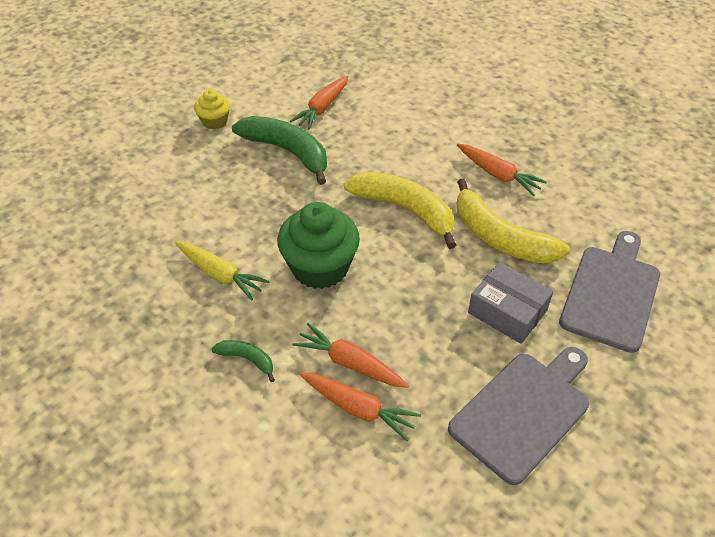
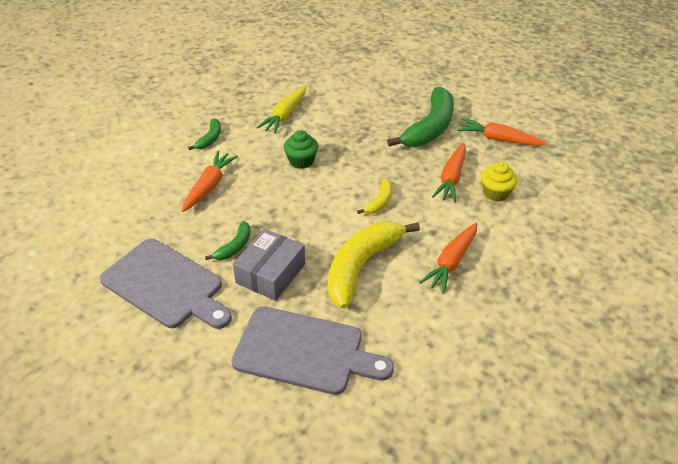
camera: 80 degrees right, 5 degrees down
(214, 121) = (451, 86): yellow cupcake -> yellow cupcake (496, 193)
(320, 267) = (301, 161): green cupcake -> green cupcake, size x0.53
(358, 408) = (169, 194): orange carrot -> orange carrot (451, 178)
(405, 210) = (379, 202): yellow banana -> yellow banana, size x0.47
(463, 342) = (234, 247): none -> green banana

